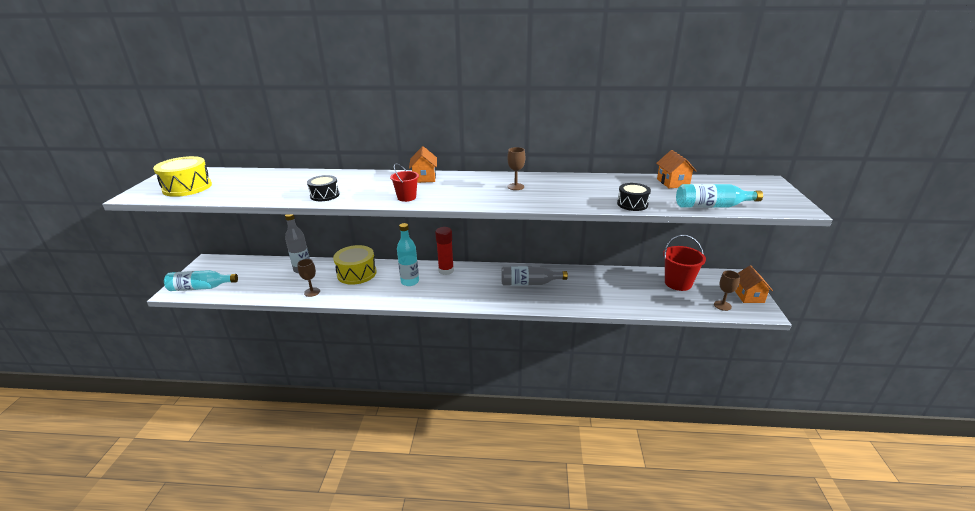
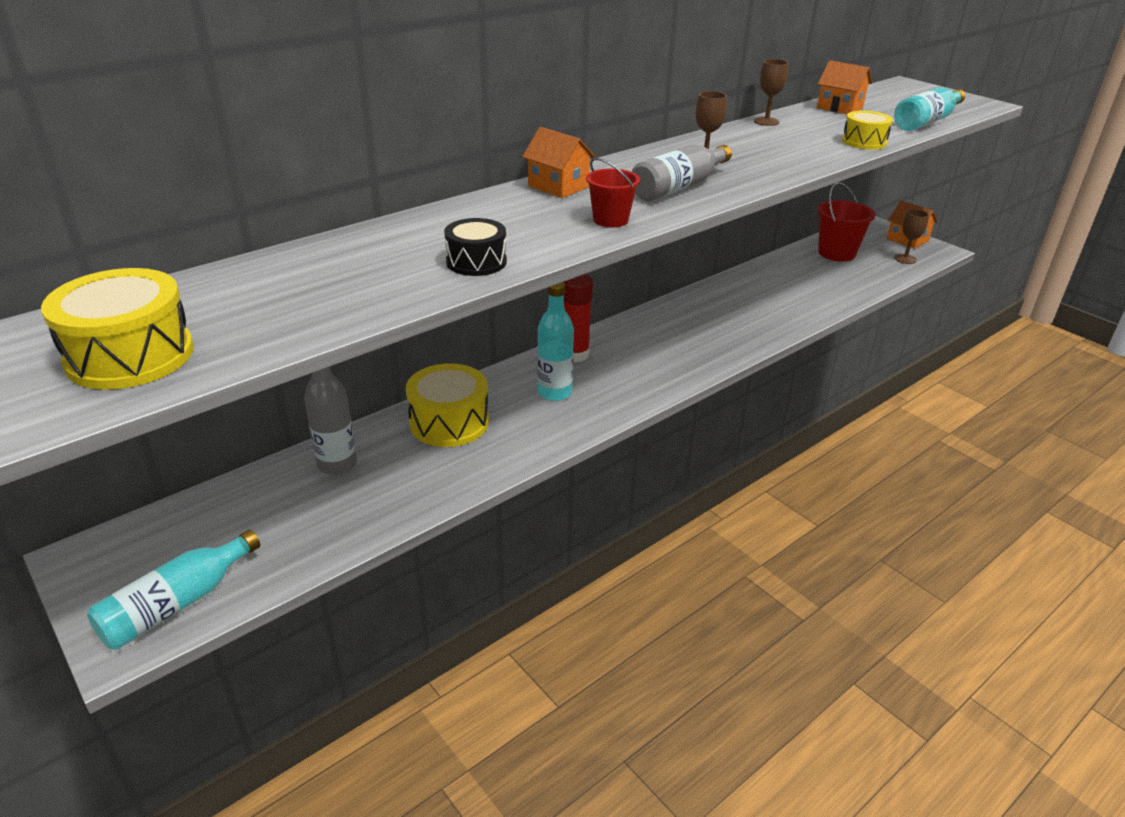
camera: 45 degrees left, 5 degrees up
(312, 292) = (430, 485): brown goblet -> brown goblet (766, 121)
(529, 283) = (703, 321): grey bottle -> grey bottle (679, 187)
(632, 204) = (864, 142): black drum -> yellow drum

